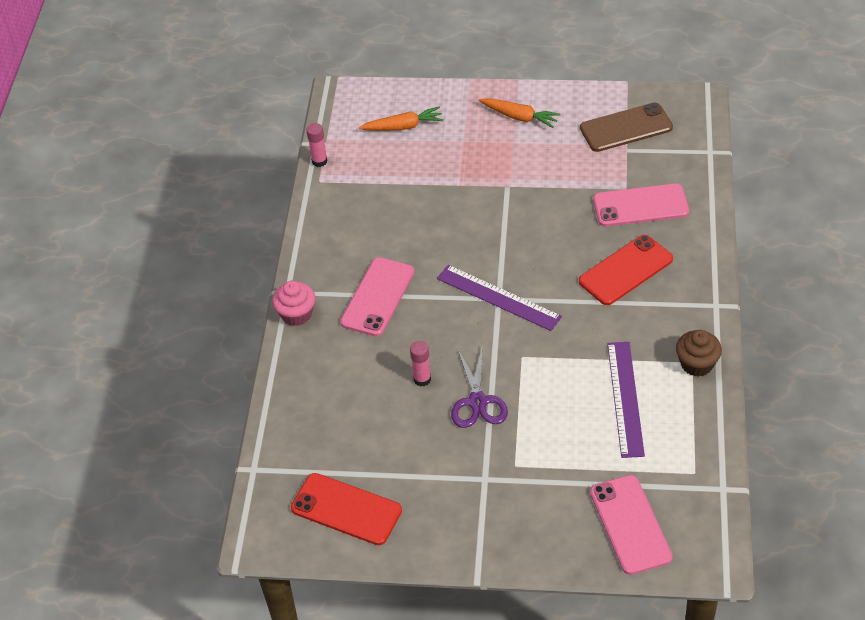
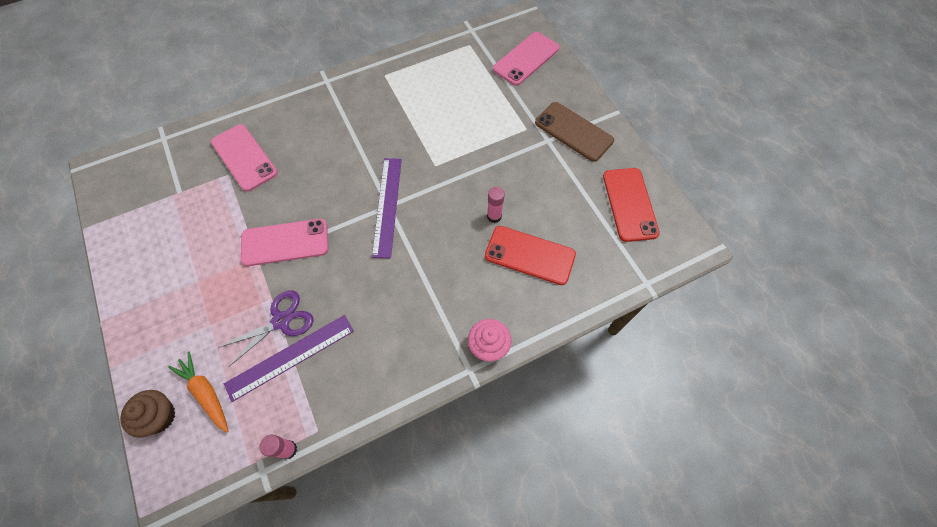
camera: 125 degrees left, 15 degrees up
(377, 297) = (434, 292): pink phone -> pink phone (285, 242)
(477, 402) = (491, 173): purple scissors -> purple scissors (281, 321)
(519, 117) = (159, 292): orange carrot -> none
(625, 398) = (435, 96): purple ruler -> purple ruler (290, 357)
(626, 128) = (150, 204): brown phone -> brown phone (573, 131)
(626, 270) = (318, 140): red phone -> red phone (530, 255)
(696, 364) = (384, 72): brown cupcake -> brown cupcake (159, 416)

